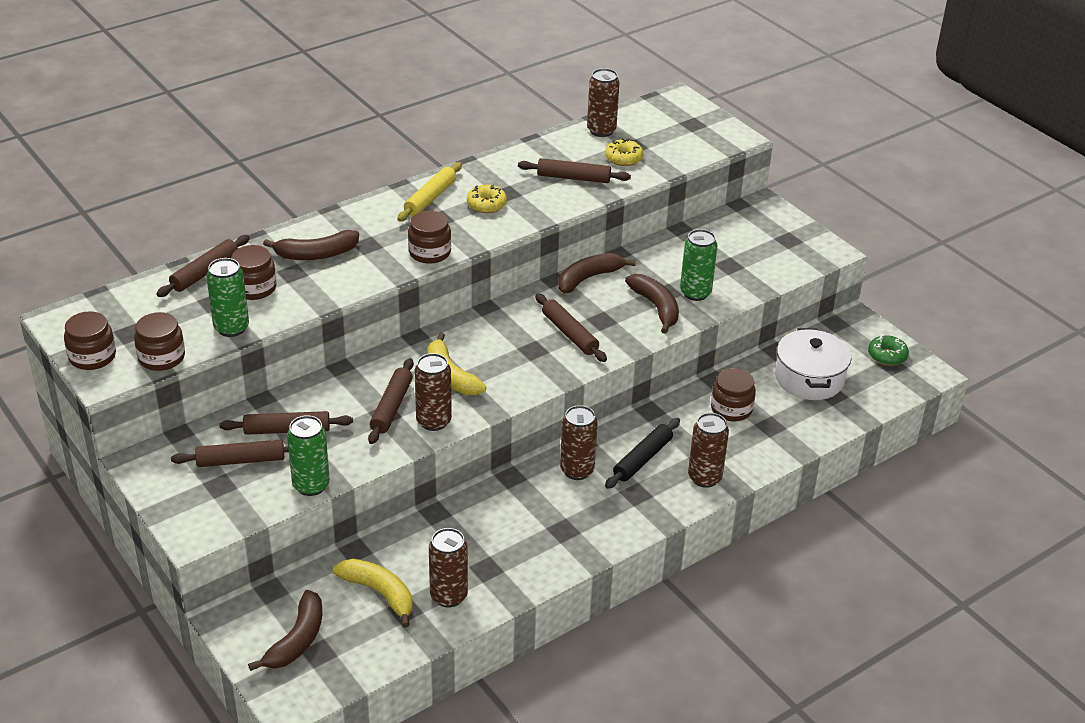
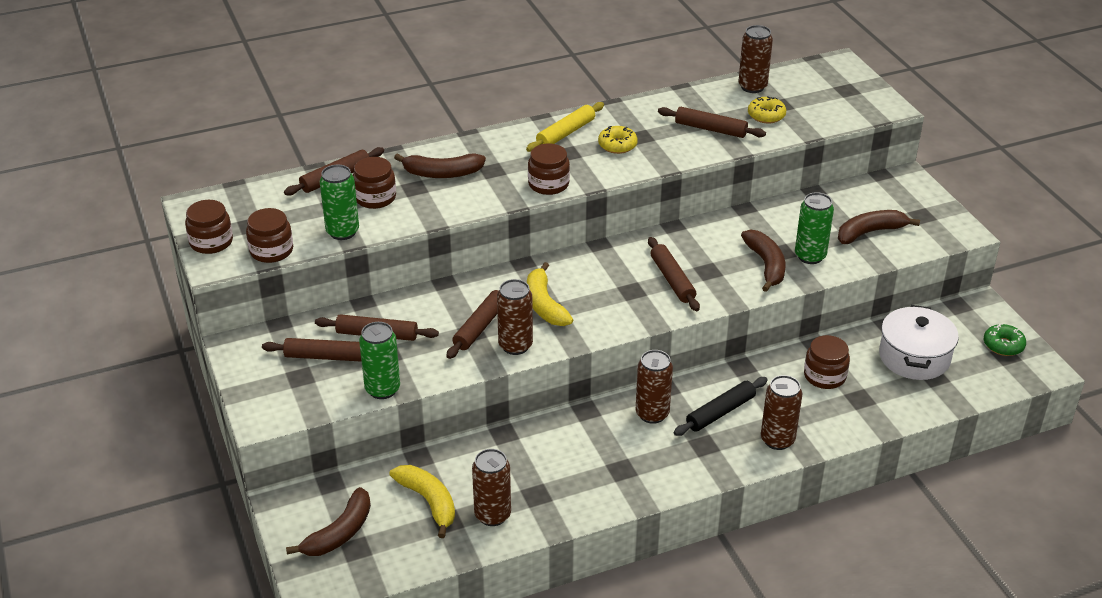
camera: 15 degrees right, 0 degrees up
(589, 278) = (707, 229): brown banana -> brown banana (870, 232)

